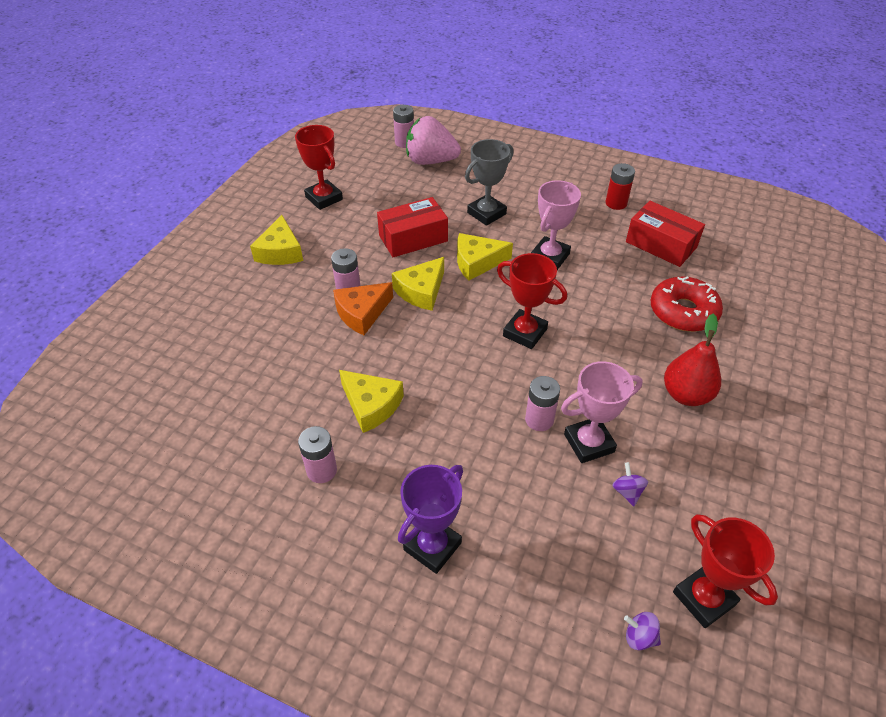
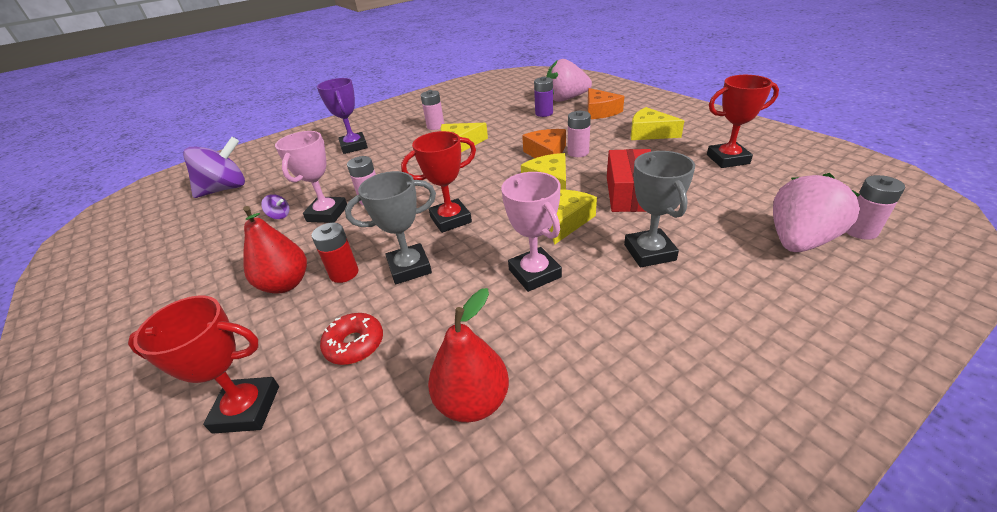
camera: 125 degrees right, 10 degrees down
(181, 351) = (566, 99): none -> pink strawberry
(224, 304) = (600, 111): none -> orange cheese
(241, 357) = (544, 113): none -> purple battery
(601, 325) = (409, 268): none -> grey trophy
(616, 203) = (607, 403): red battery -> red battery (344, 273)
(639, 637) = (226, 189): purple spinning top -> purple spinning top, size x2.41
(661, 244) = (473, 401): red box -> red pear
(683, 312) = (354, 344): red donut -> red donut, size x0.64
(704, 598) = (198, 217): red trophy -> red trophy (247, 409)

